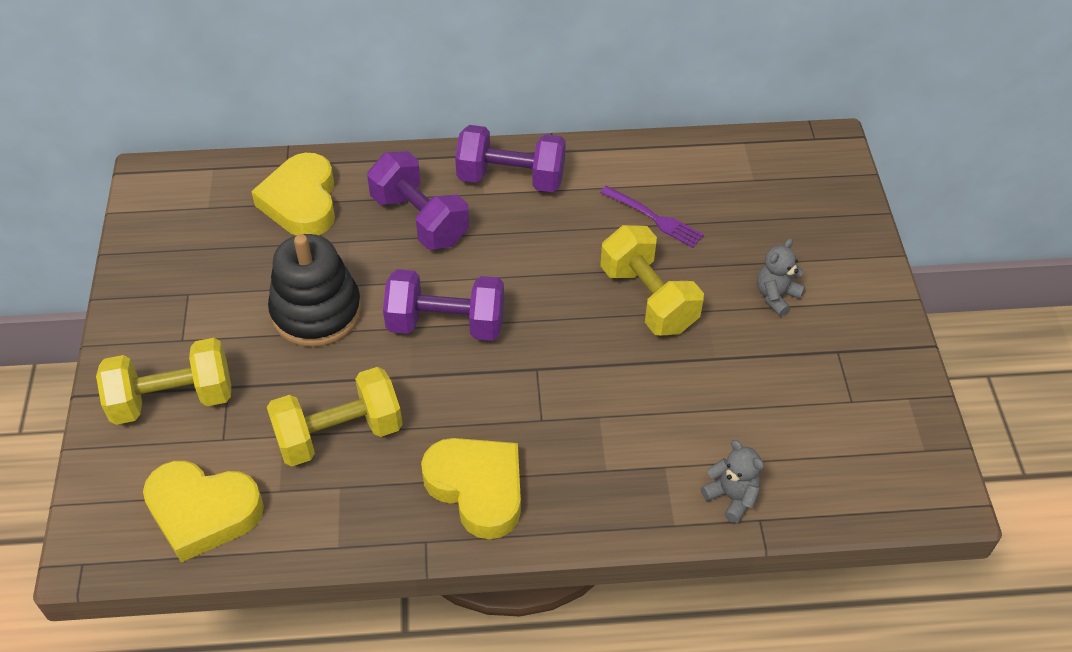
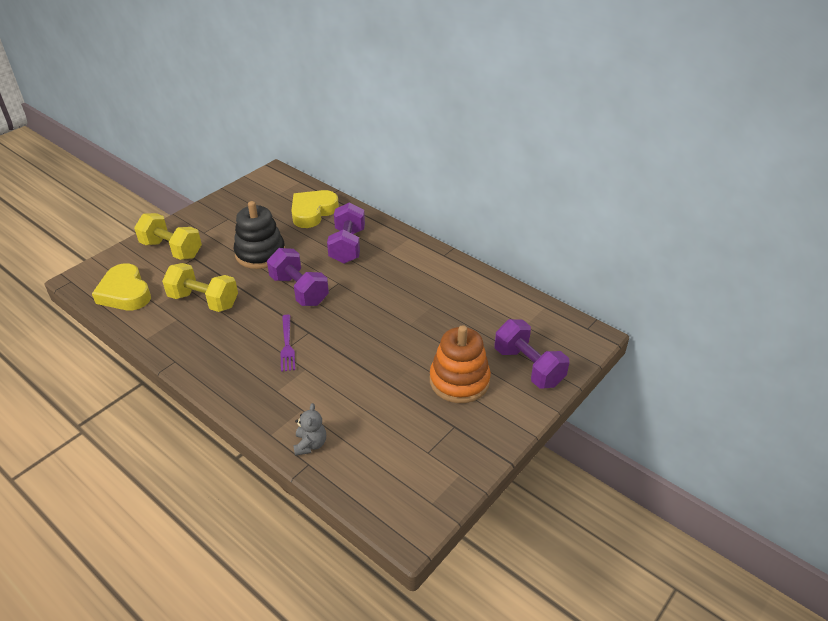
camera: 45 degrees right, 10 degrees down
(477, 488) = (220, 358): yellow heart -> none
(511, 178) = (408, 254): purple dumbbell -> purple dumbbell (528, 367)
(648, 299) = (396, 339): yellow dumbbell -> none
(654, 218) = (449, 309): purple fork -> purple fork (287, 345)
(776, 296) = (459, 381): grey teddy bear -> orange stacking toy

